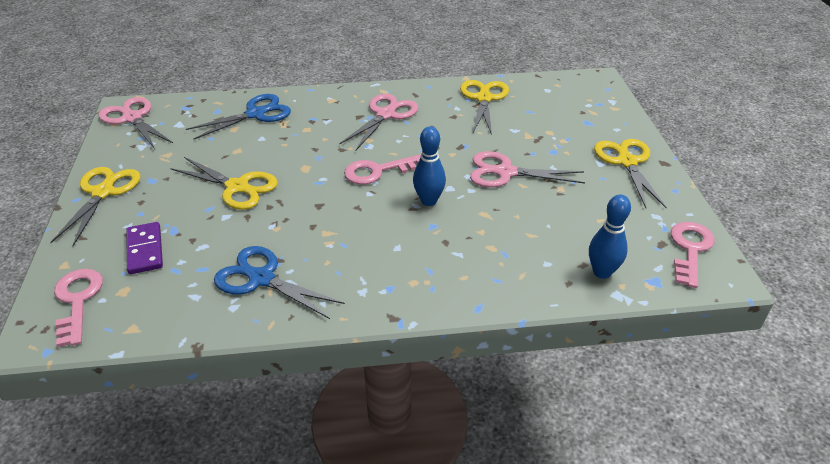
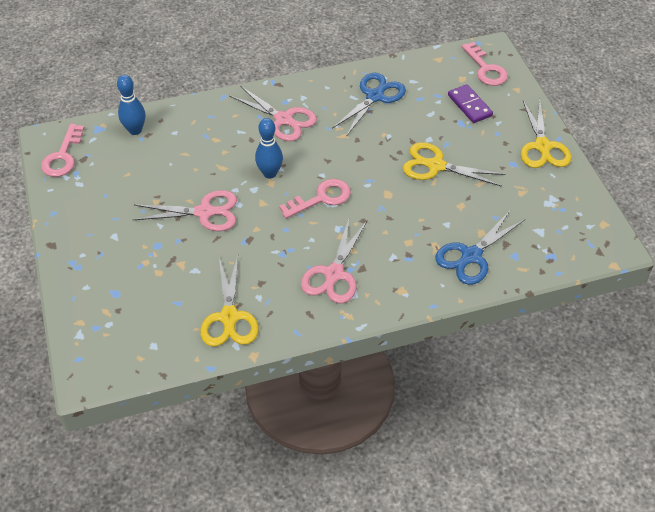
camera: 170 degrees right, 10 degrees up
(132, 118) = (592, 232): pink scissors -> pink scissors (283, 119)
(262, 279) = (375, 96): blue scissors -> blue scissors turned 75 degrees counterclockwise
(627, 162) = (88, 240): yellow scissors -> none

